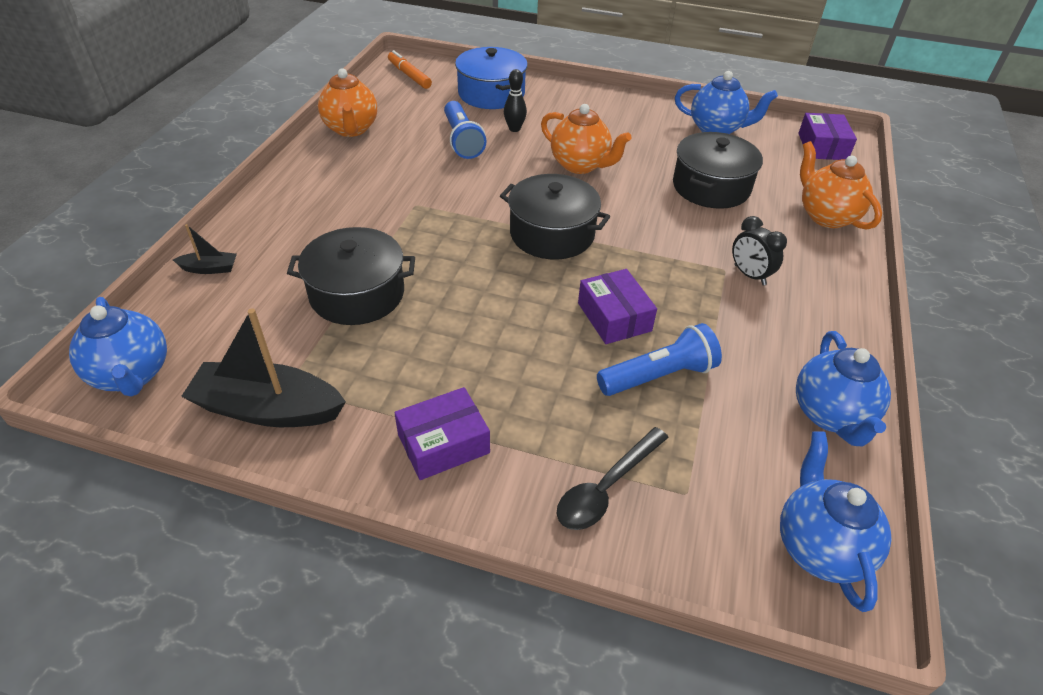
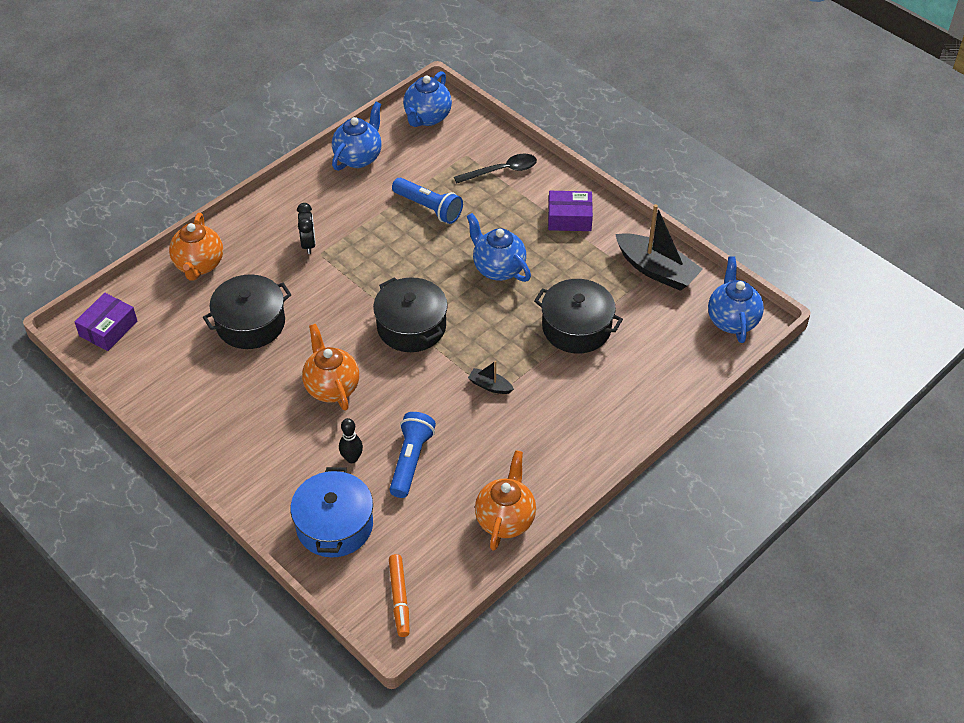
camera: 150 degrees left, 5 degrees up
(210, 268) = (672, 388): black boat -> black boat (490, 386)
(614, 317) = (422, 250): purple box -> none
(659, 376) = (428, 208): blue flashlight -> blue flashlight turned 150 degrees counterclockwise
(716, 129) = (171, 384): blue teapot -> blue teapot (498, 268)

